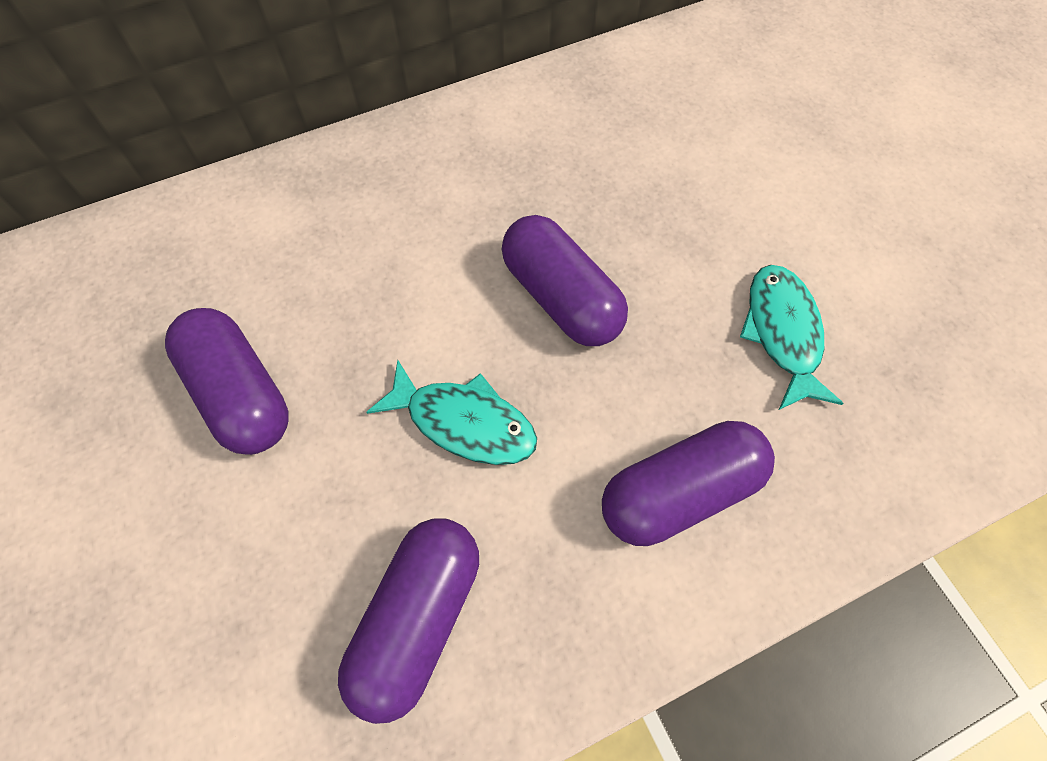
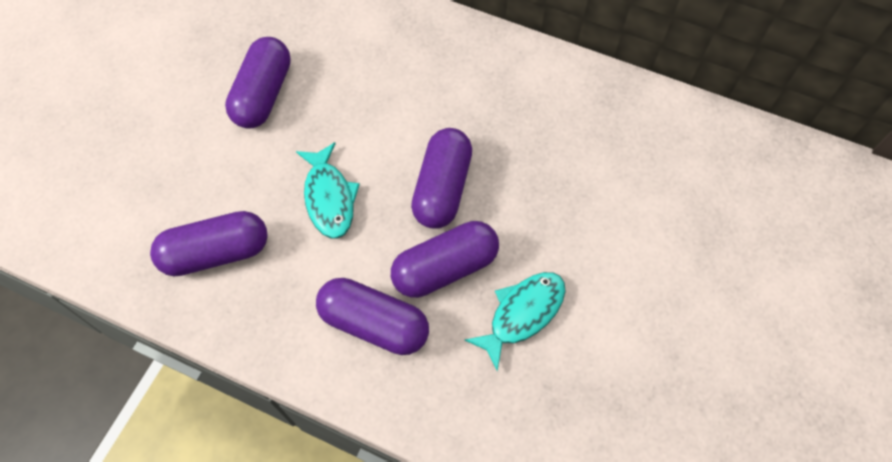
camera: 50 degrees right, 0 degrees up
(666, 366) = (445, 268): none -> purple capsule

